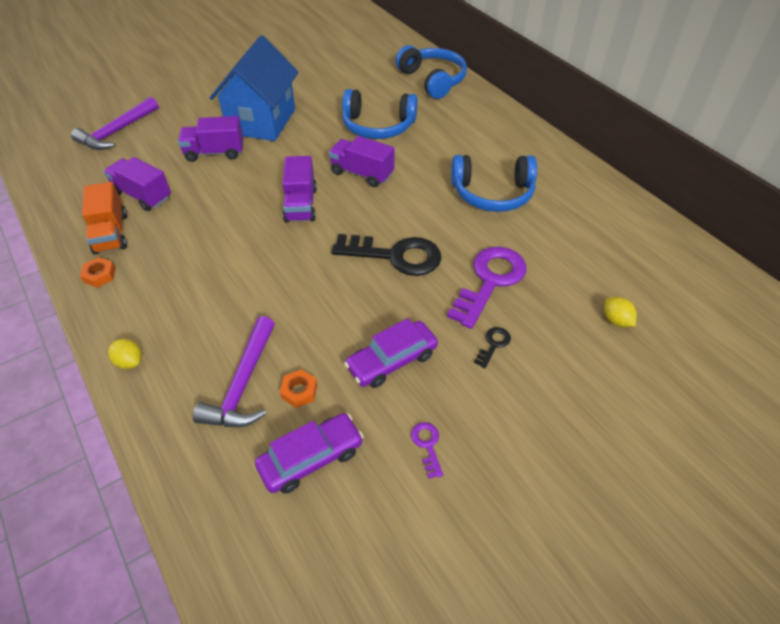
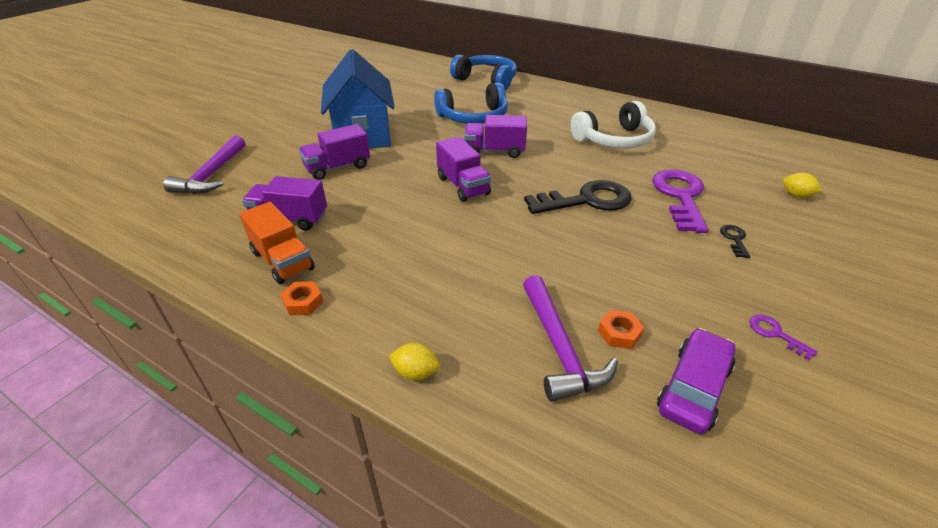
camera: 25 degrees left, 10 degrees down
(392, 360) = (671, 278): purple car -> none
(492, 193) = (614, 140): blue headphones -> white headphones

